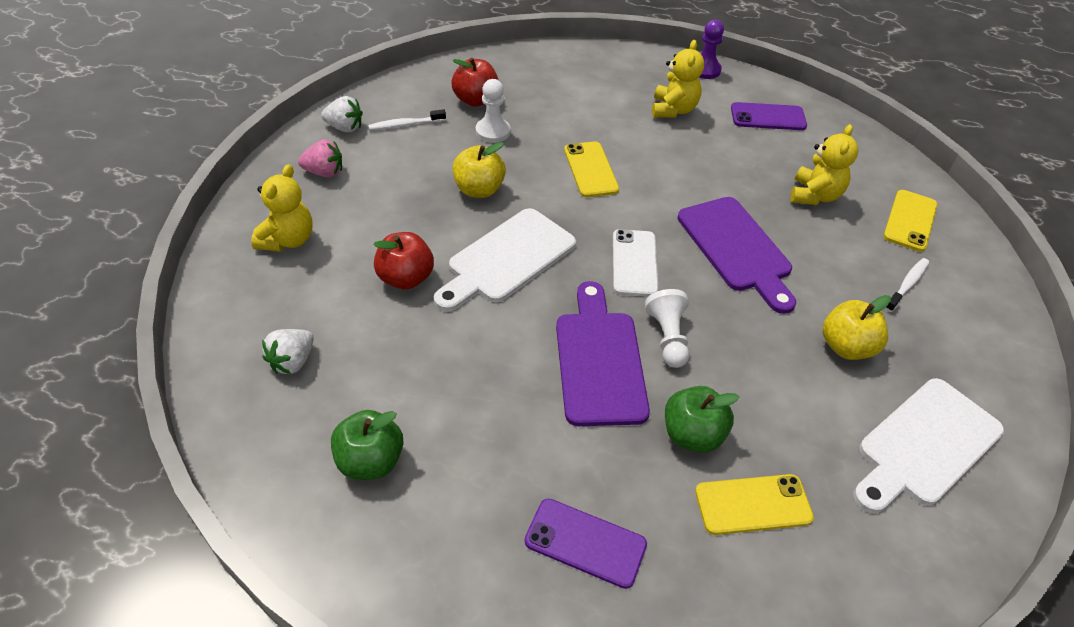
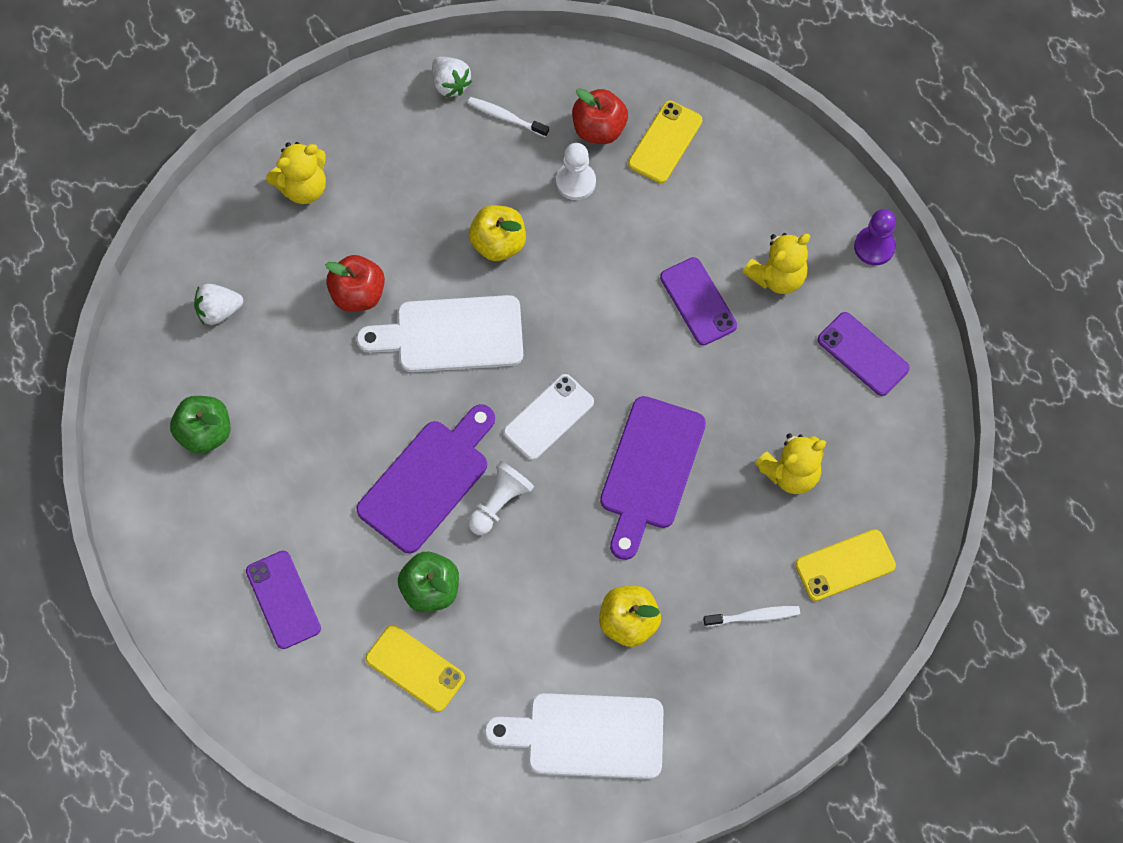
camera: 45 degrees right, 20 degrees up
(324, 172) = (389, 129): pink strawberry -> none
(590, 170) = (617, 292): yellow phone -> yellow phone (665, 142)
(645, 146) = (698, 301): none -> purple phone

